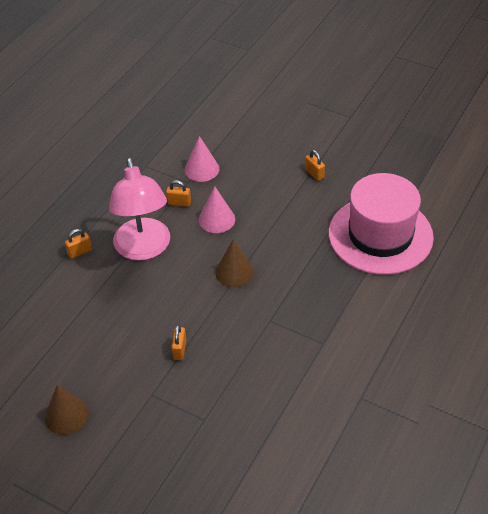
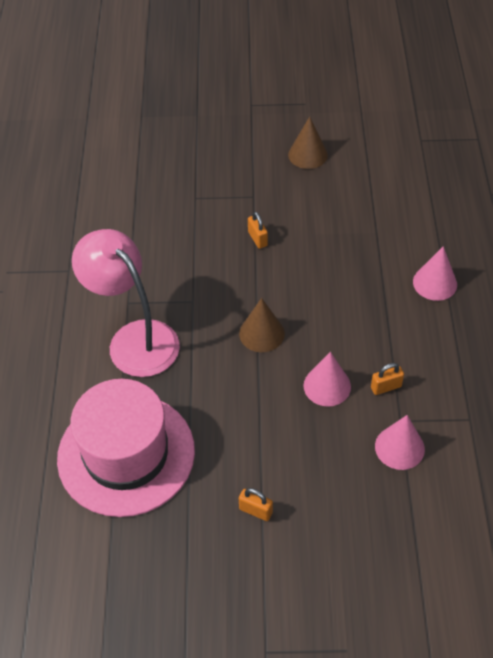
camera: 150 degrees right, 5 degrees up
(79, 252) = (435, 283): orange padlock -> pink cone
(144, 249) = (374, 315): pink lamp -> pink lamp (134, 339)

